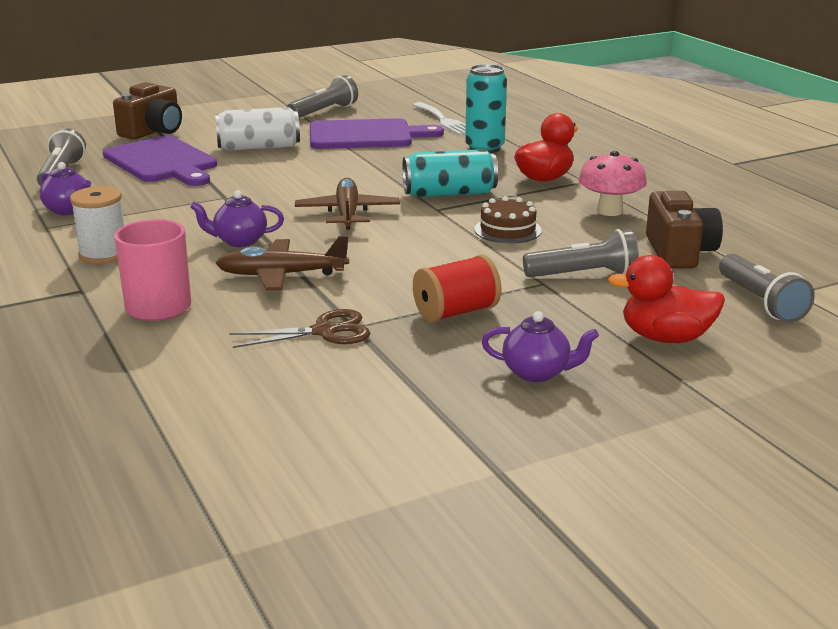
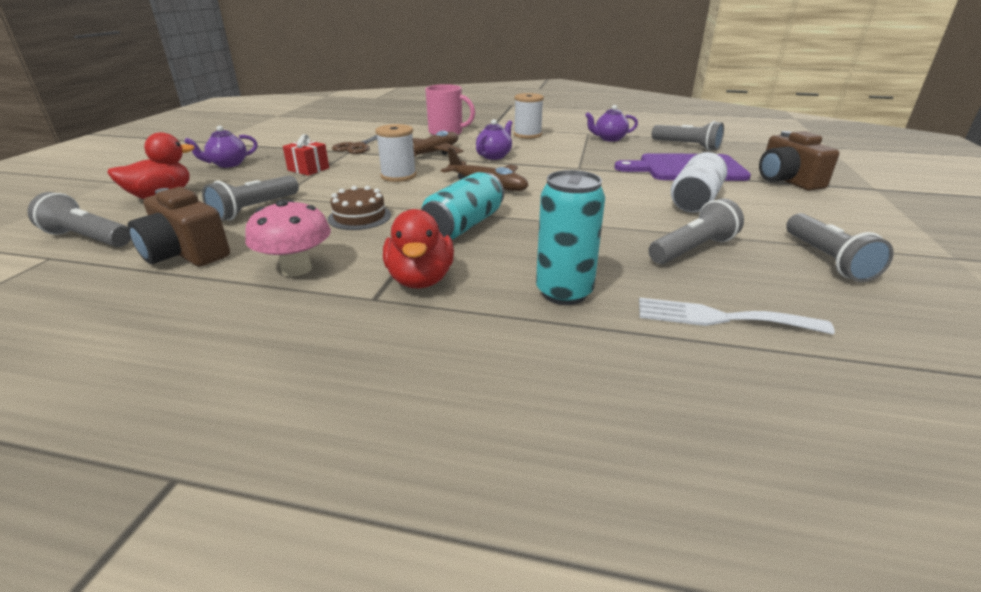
camera: 130 degrees right, 5 degrees up
(365, 135) = (693, 249): purple cutting board -> grey flashlight
(389, 258) = (398, 176): none -> white spool
(456, 312) = (308, 169): red spool -> red gift

